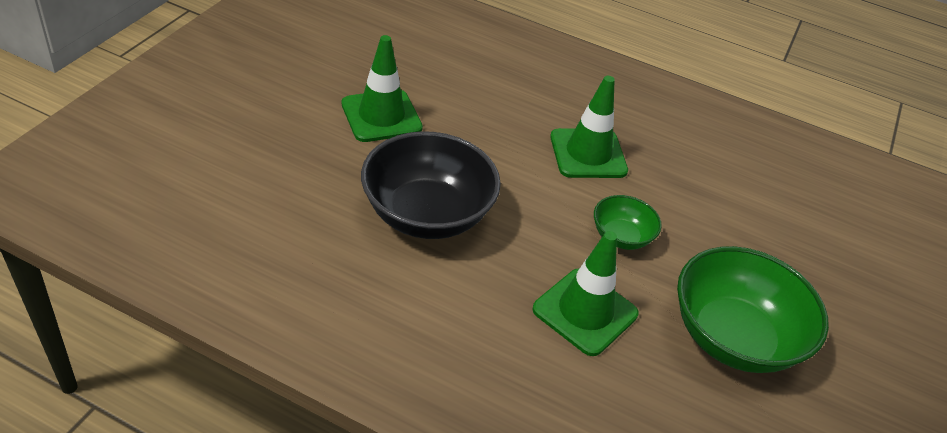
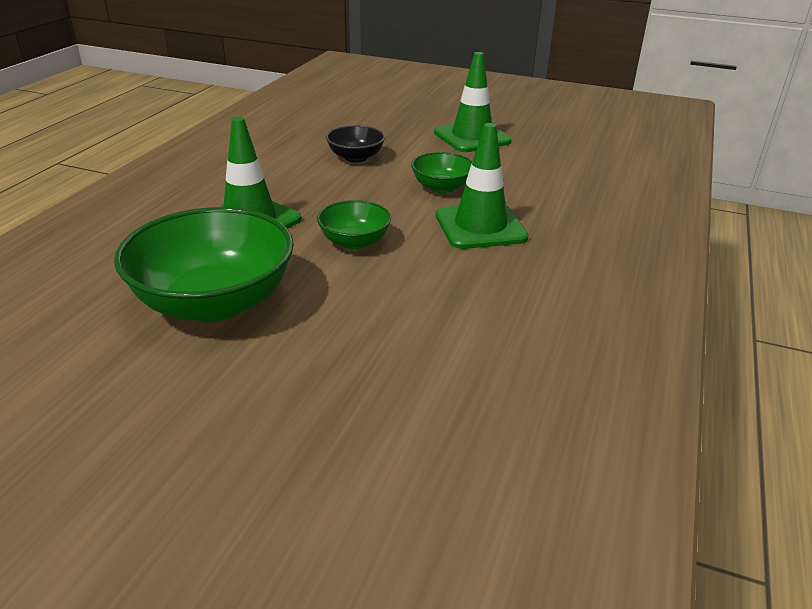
camera: 90 degrees right, 10 degrees down
(427, 214) = (355, 157): black bowl -> black bowl, size x0.51
(508, 162) = (441, 187): none -> green bowl

